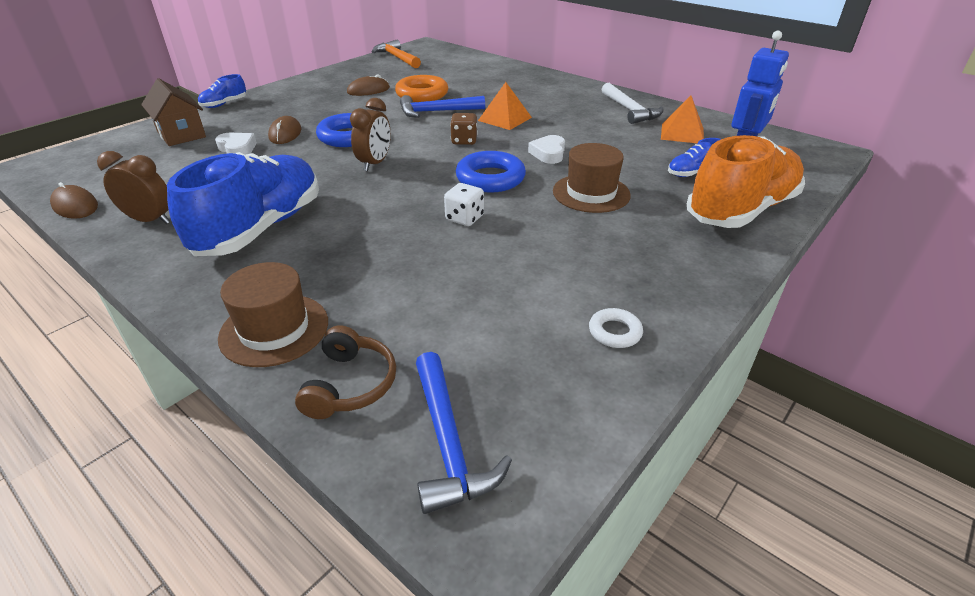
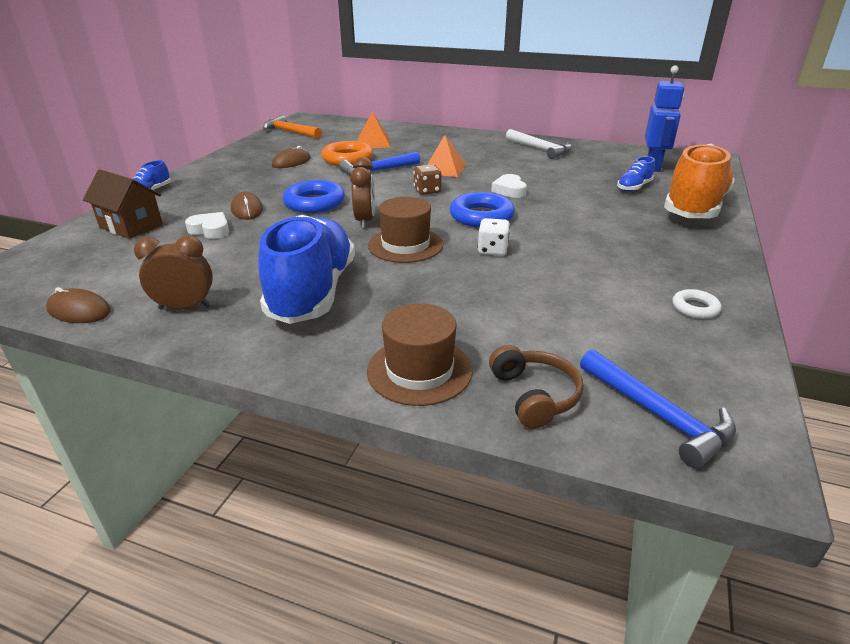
camera: 20 degrees left, 5 degrees down
(591, 193) = (574, 214): brown hat -> brown hat (405, 245)
(682, 133) = (597, 160): orange pyramid -> orange pyramid (373, 143)

